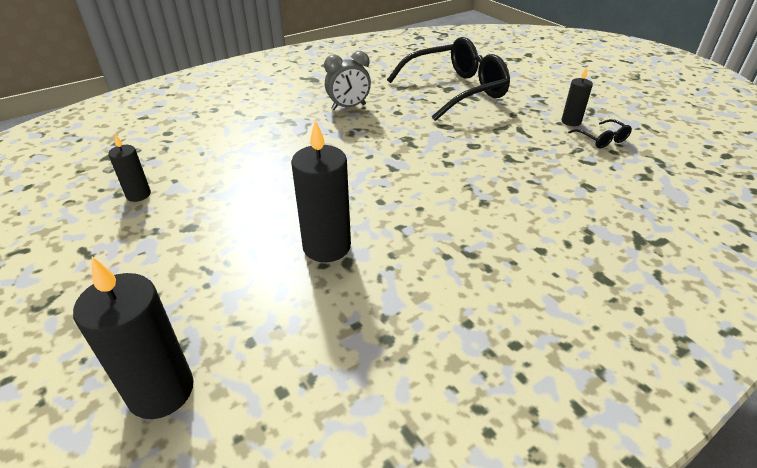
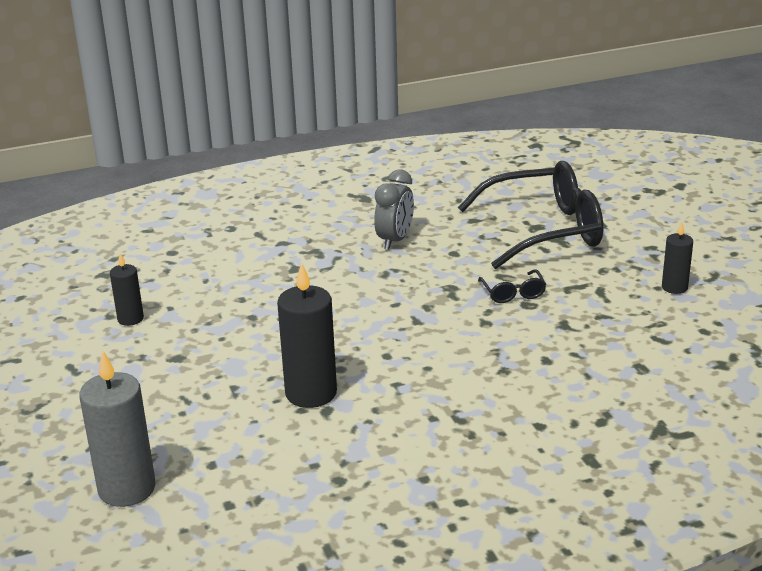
camera: 15 degrees right, 10 degrees down
(161, 391) = (127, 489): black candle -> grey candle
(348, 107) = (395, 240): grey clock -> grey clock turned 60 degrees counterclockwise
(602, 140) = (699, 315): black glasses -> black glasses (513, 293)

